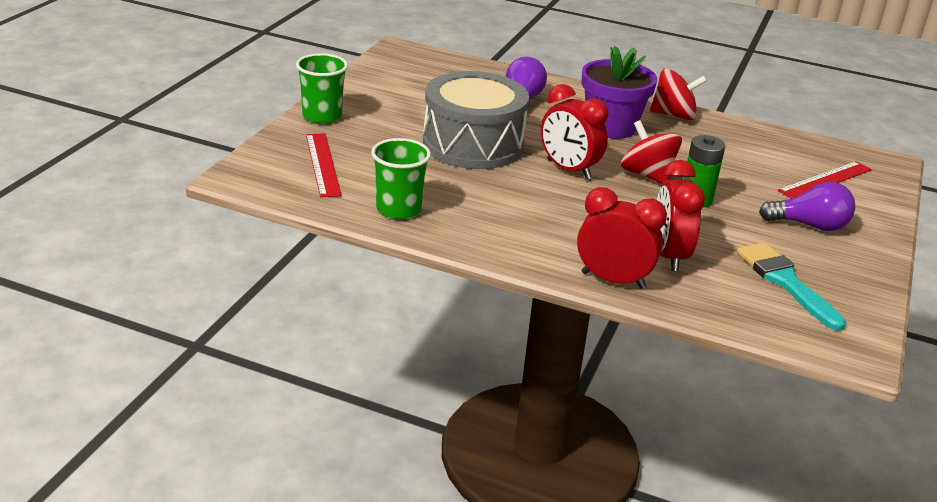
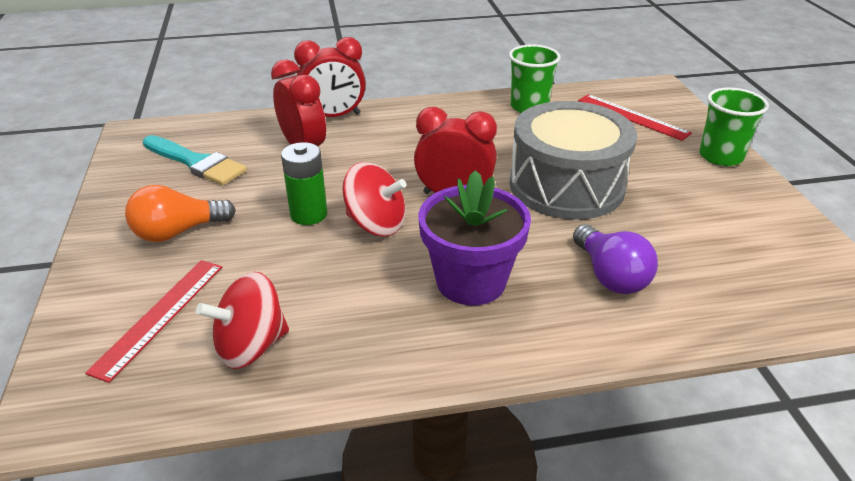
camera: 150 degrees right, 5 degrees up
(674, 115) = (414, 354): red spinning top -> red spinning top (251, 346)
(809, 225) = (178, 232): purple light bulb -> orange light bulb

